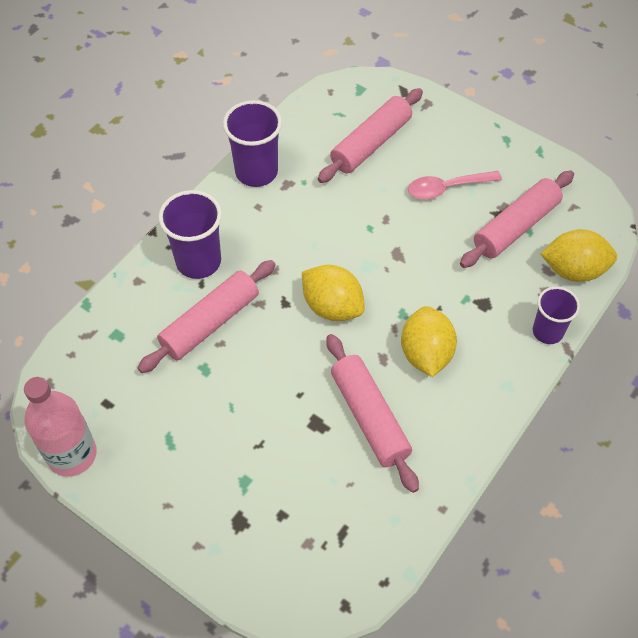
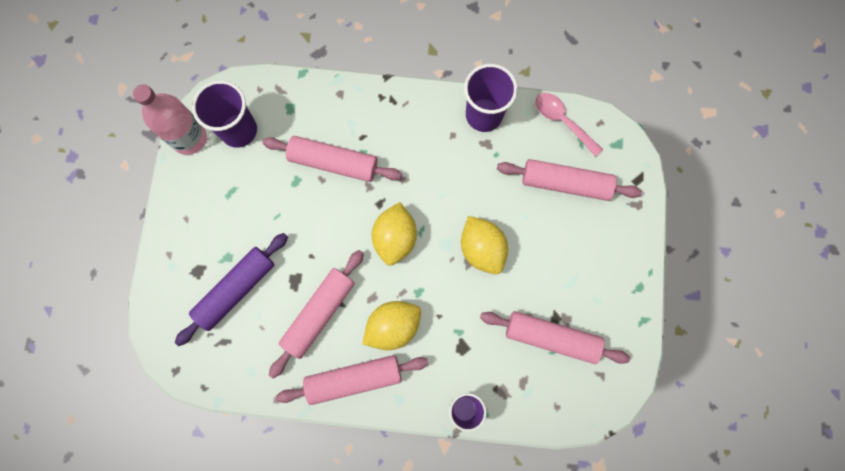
camera: 60 degrees right, 20 degrees up
(198, 261) = (379, 124): purple cup -> purple cup (239, 130)
(289, 490) = (236, 290): none -> purple rolling pin
(446, 188) = (556, 265): pink spoon -> pink spoon (562, 121)
(462, 418) = (354, 379): none -> pink rolling pin
(573, 270) = (535, 403): yellow lemon -> yellow lemon (482, 249)

